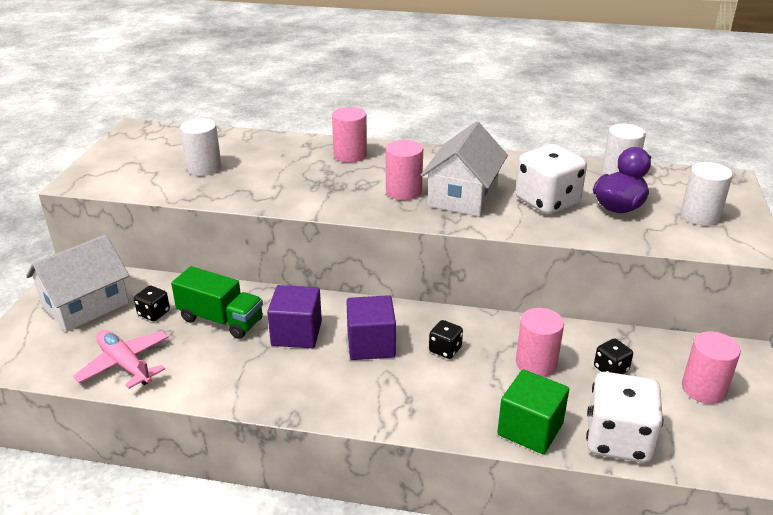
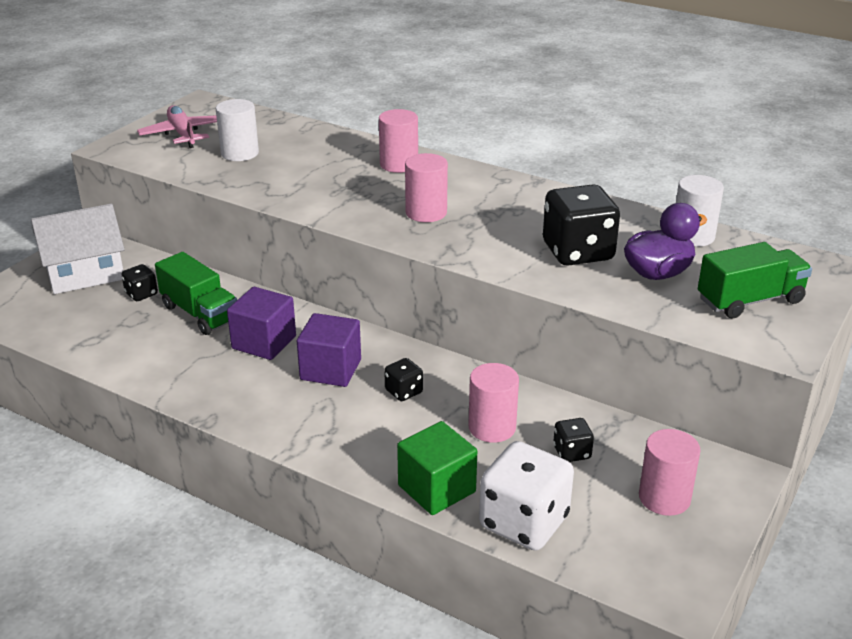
camera: 20 degrees right, 0 degrees up
(125, 364) = (87, 335): pink plane -> pink plane (183, 134)
(463, 196) = (487, 229): white house -> none
(547, 202) = (578, 252): white dice -> black dice
(700, 216) = (750, 300): white cylinder -> green truck

